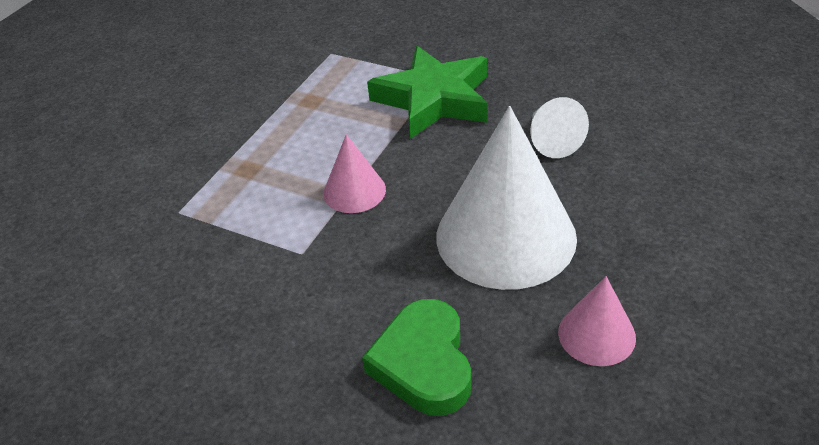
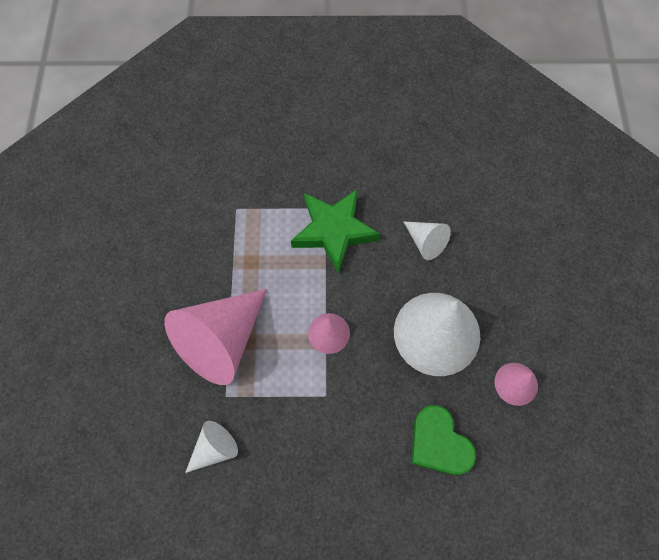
camera: 30 degrees left, 25 degrees up
(120, 257) = (214, 448): none -> white cone
(218, 159) = (221, 340): none -> pink cone

